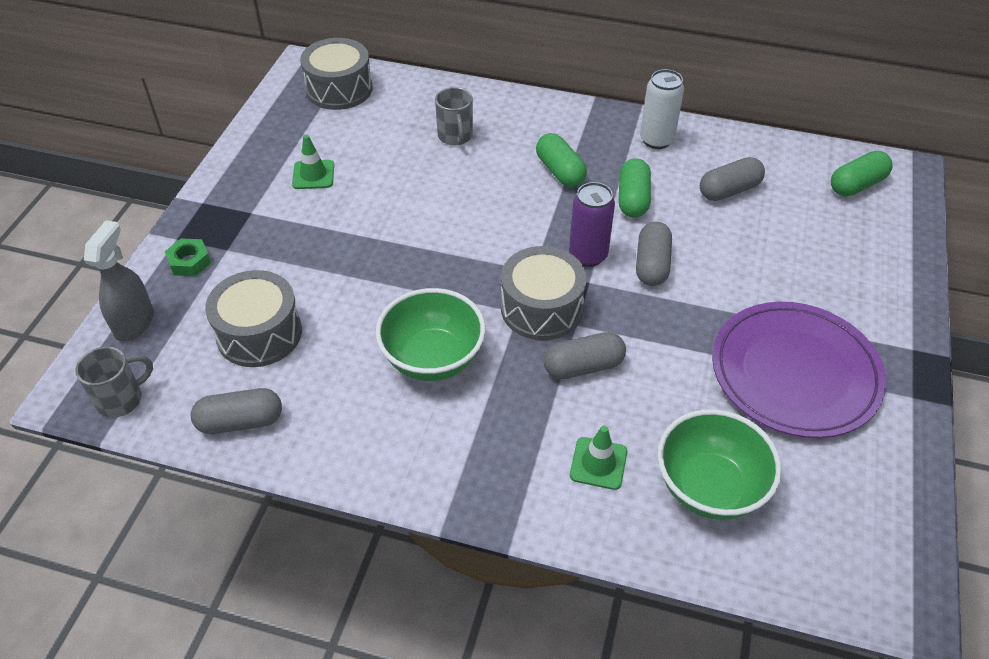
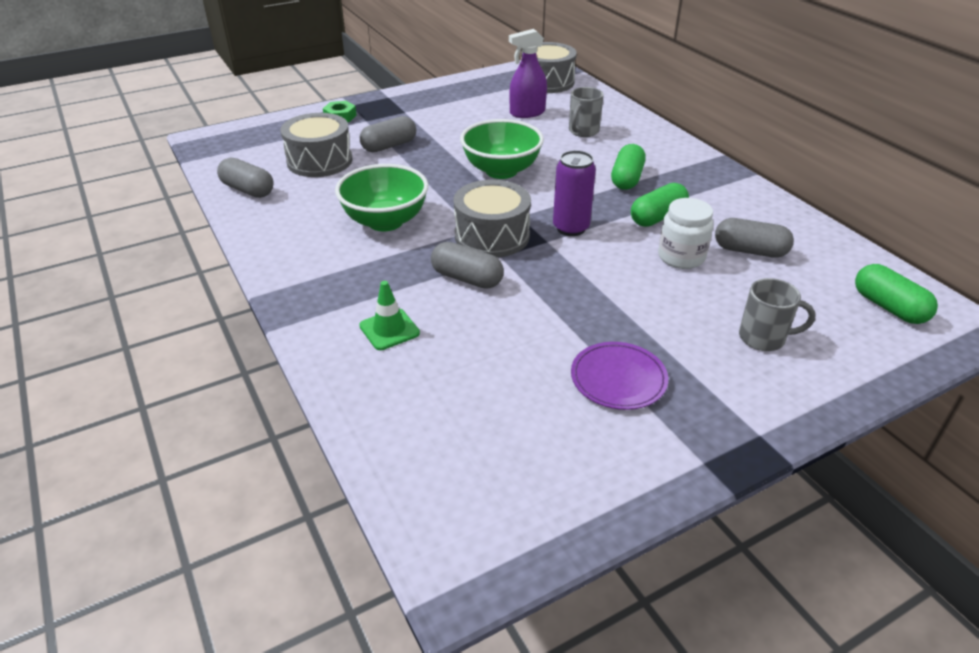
camera: 45 degrees right, 10 degrees down
(121, 399) = (218, 151): grey mug -> grey mug (763, 338)
(134, 322) = (275, 127): grey spray bottle -> none
(313, 175) = (465, 111): green traffic cone -> none
(375, 142) = (527, 113): none -> purple spray bottle
(652, 265) = (610, 257): grey capsule -> grey capsule (389, 146)
(656, 140) = (734, 196): white can -> none
(696, 229) = (681, 257): none -> white jar
(709, 487) = (437, 393): green bowl -> green bowl (501, 171)
(795, 373) = (618, 379): purple plate -> purple plate, size x0.53
(857, 185) = (888, 307): green capsule -> green capsule turned 45 degrees clockwise

